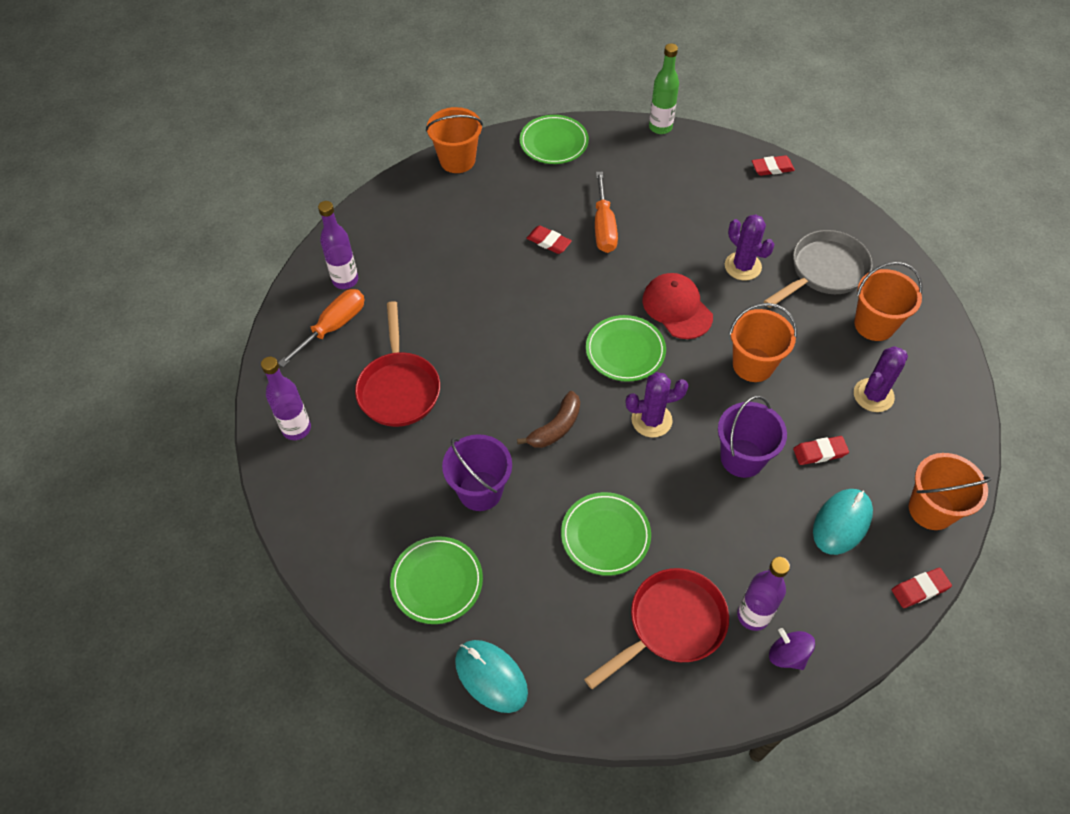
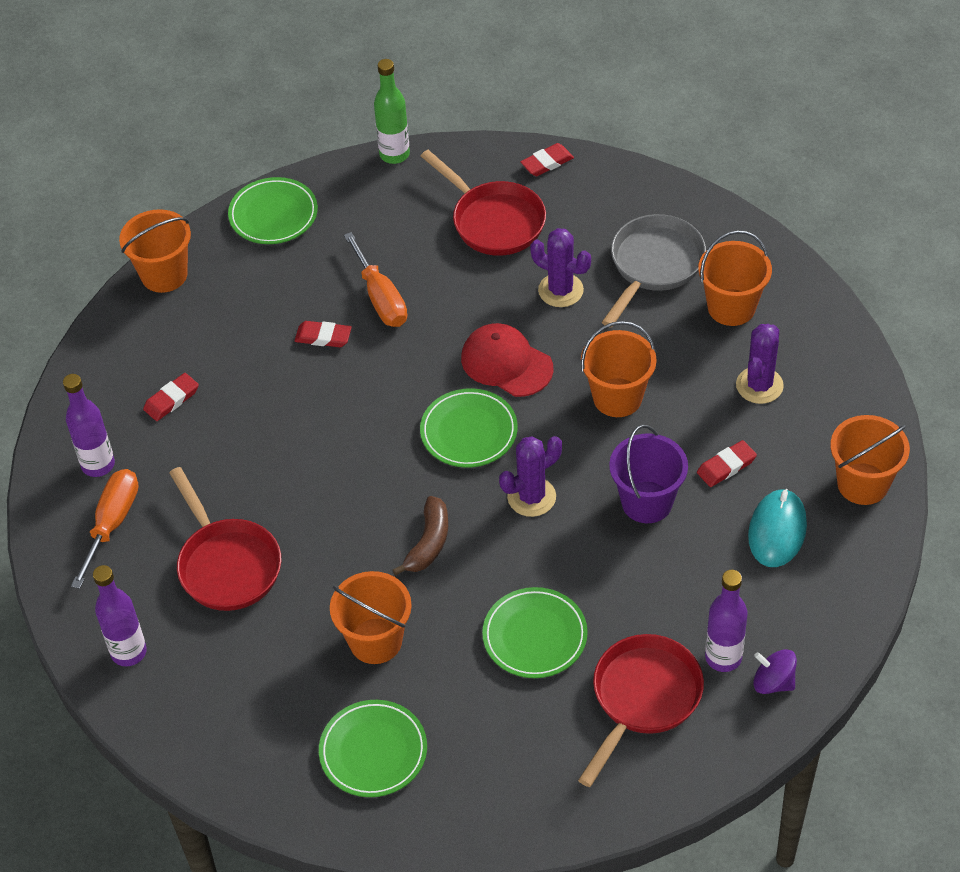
camera: 20 degrees left, 5 degrees down
(480, 491) = (375, 641): purple bucket -> orange bucket
(491, 677) = (477, 821): turquoise mouse -> none
(713, 198) = (494, 221): none -> red pan
(920, 589) = (880, 568): red eraser -> red eraser (171, 399)

